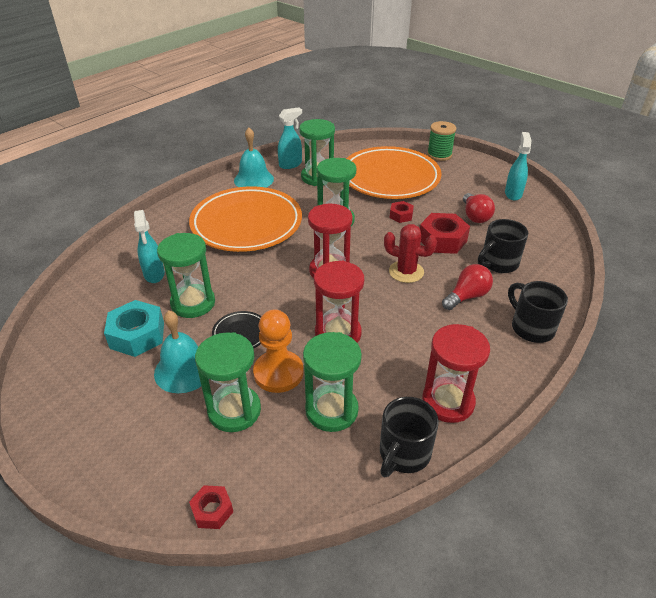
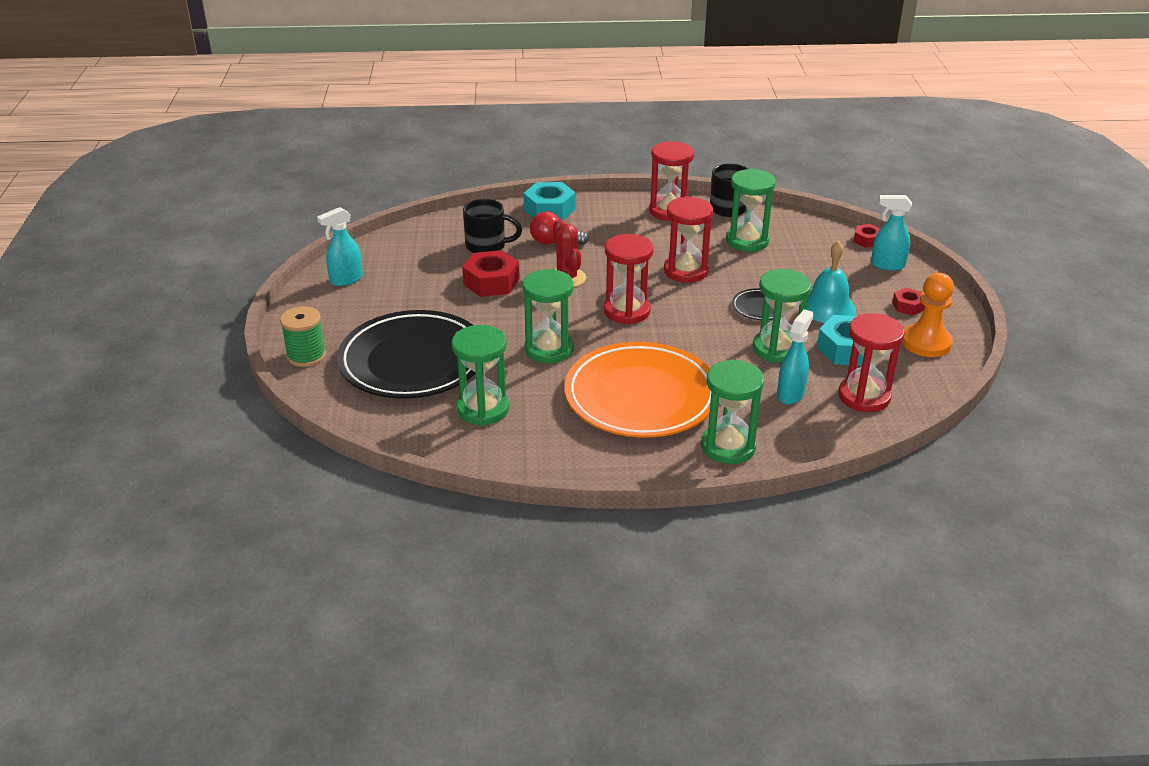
camera: 135 degrees left, 5 degrees down
(99, 301) = (864, 396): none -> red hourglass
(234, 410) = (812, 270): green hourglass -> green hourglass (728, 447)
(253, 179) = (557, 452): turquoise bell -> none
(278, 373) = (759, 273): orange pawn -> orange pawn (926, 343)
(290, 164) = (482, 448): turquoise spray bottle -> turquoise spray bottle (887, 265)
(390, 178) = (413, 361): orange plate -> black plate
(401, 215) = (482, 319): red nut -> red nut (908, 306)
(475, 216) = (423, 282): red light bulb -> none
(531, 327) = (549, 209): black mug -> turquoise nut

